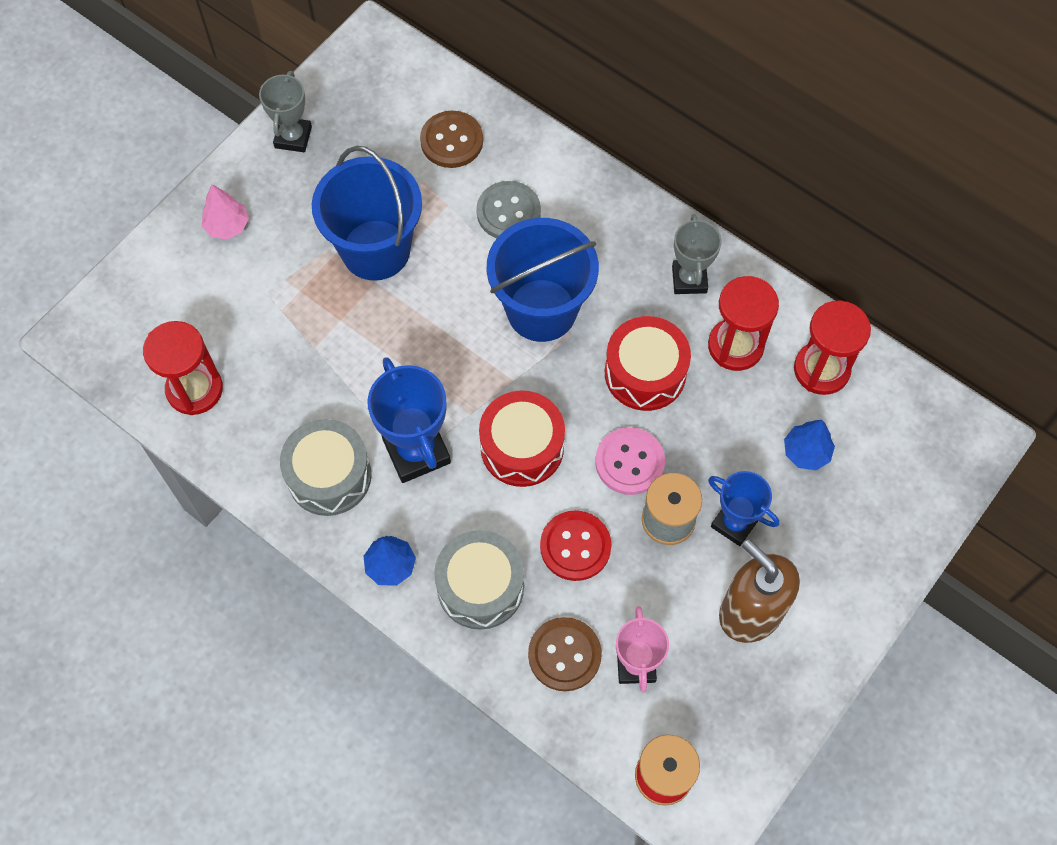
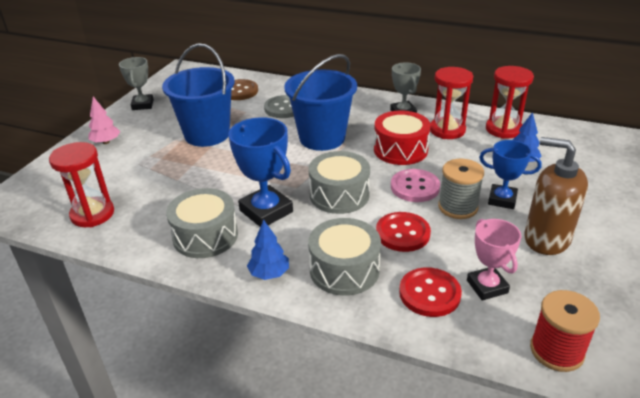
camera: 15 degrees left, 30 degrees down
(522, 447) = (339, 195): red drum -> grey drum
(564, 655) = (429, 293): brown button -> red button

